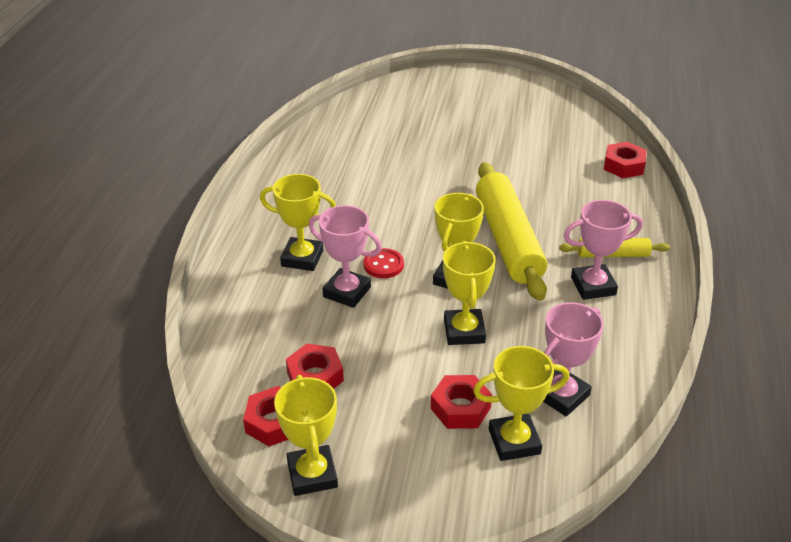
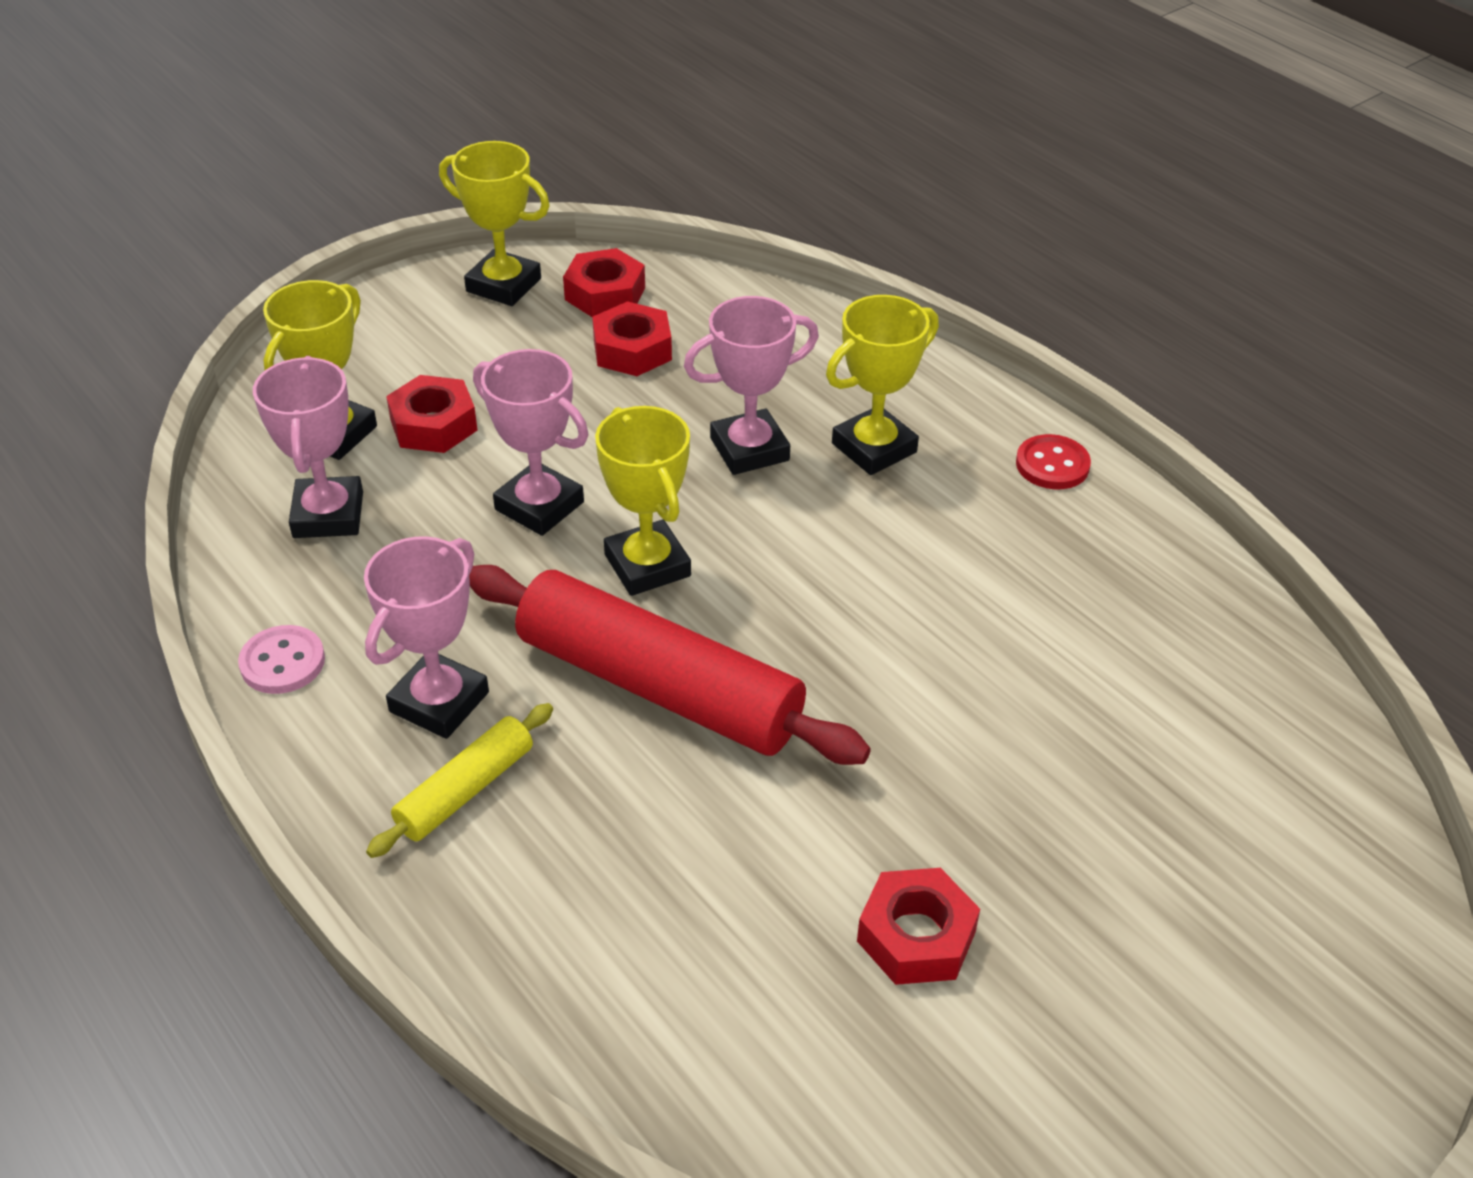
camera: 130 degrees right, 5 degrees up
(383, 265) = (765, 514): red button -> red button (1052, 465)
(464, 331) = (539, 506): yellow trophy -> pink trophy
(508, 240) = (658, 687): yellow rolling pin -> red rolling pin
(624, 166) = (666, 1064): red nut -> red nut (916, 936)
(643, 341) = (282, 662): none -> pink button

